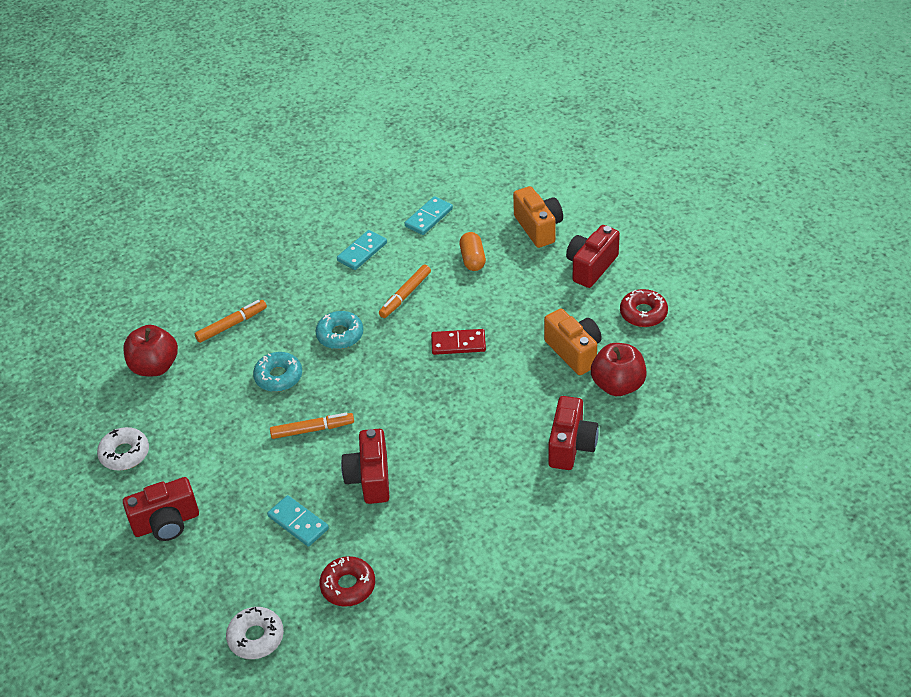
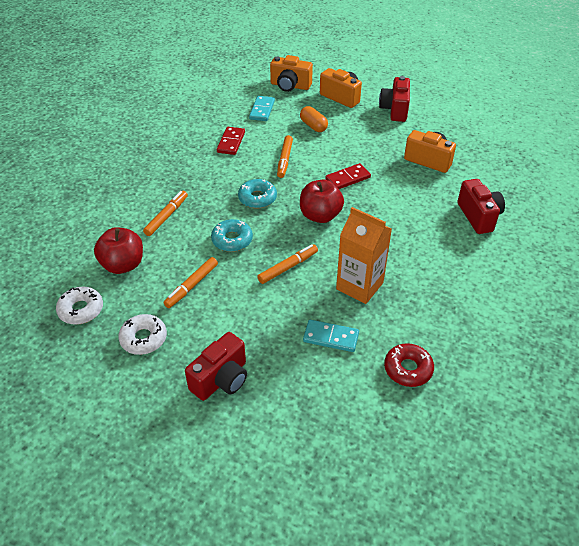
camera: 30 degrees left, 0 degrees up
(204, 414) = (192, 286): none -> orange marker
(256, 637) = (368, 440): white donut -> white donut (81, 310)
(362, 252) = (231, 142): turquoise domino -> red domino
(370, 478) = (359, 286): red camera -> orange carton
(488, 192) = (290, 86): none -> orange camera
(618, 385) = (474, 171): red apple -> red apple (320, 216)
(643, 313) = (451, 126): red donut -> none

